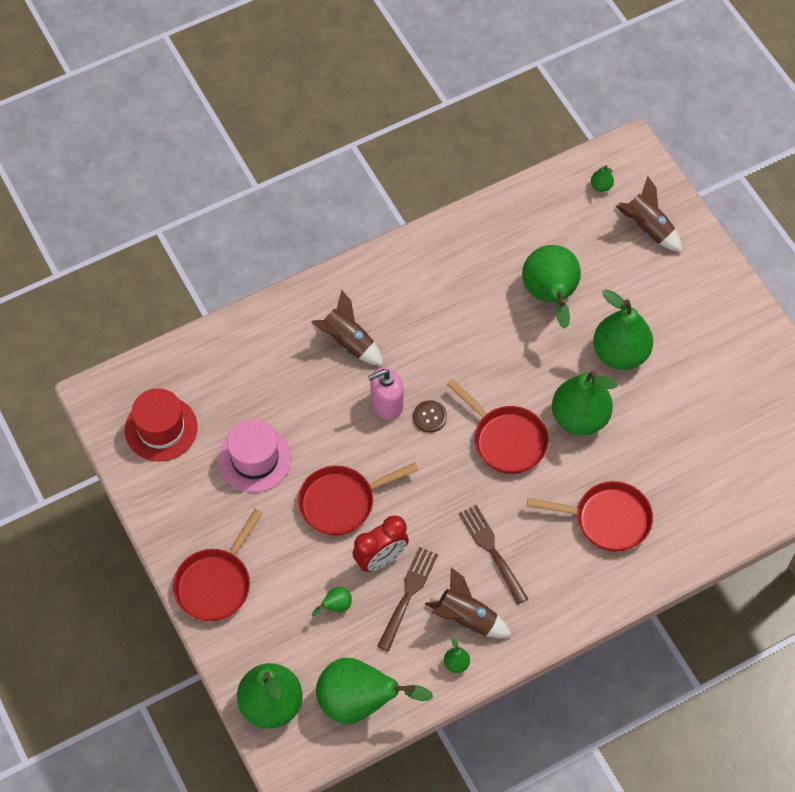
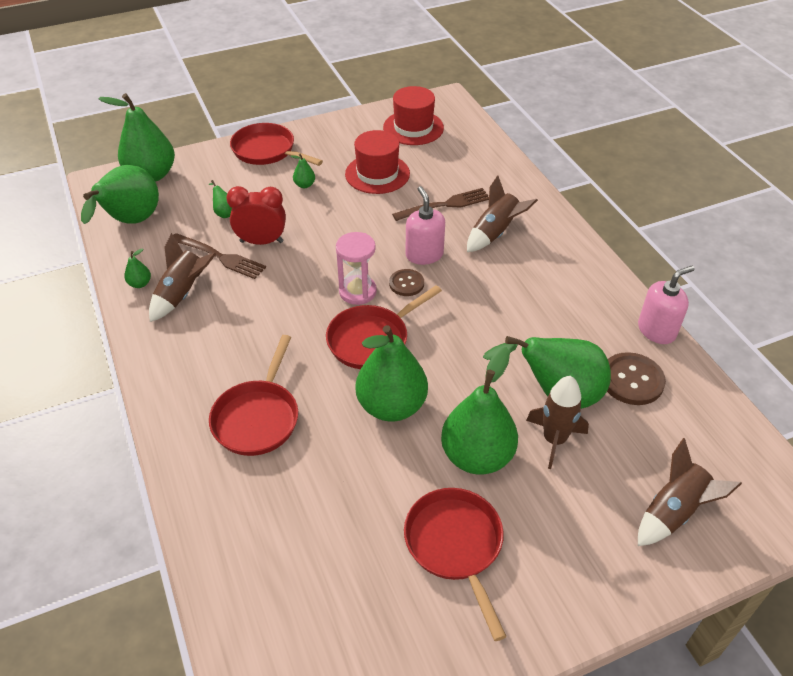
camera: 95 degrees right, 15 degrees down
(255, 459) = (377, 174): pink hat -> red hat
(341, 502) = (325, 221): red pan -> red pan (455, 545)
(380, 559) = (261, 242): red clock -> red clock turned 120 degrees clockwise
(445, 458) = (357, 291): none -> pink hourglass
(467, 219) = (656, 330): none -> pink soap dispenser
(492, 550) = (247, 318): brown fork -> brown fork (445, 205)
(527, 242) = (632, 380): none -> brown button
(596, 300) = (554, 440): none -> brown rocket
(601, 186) = (732, 465): green pear -> green pear (304, 185)

